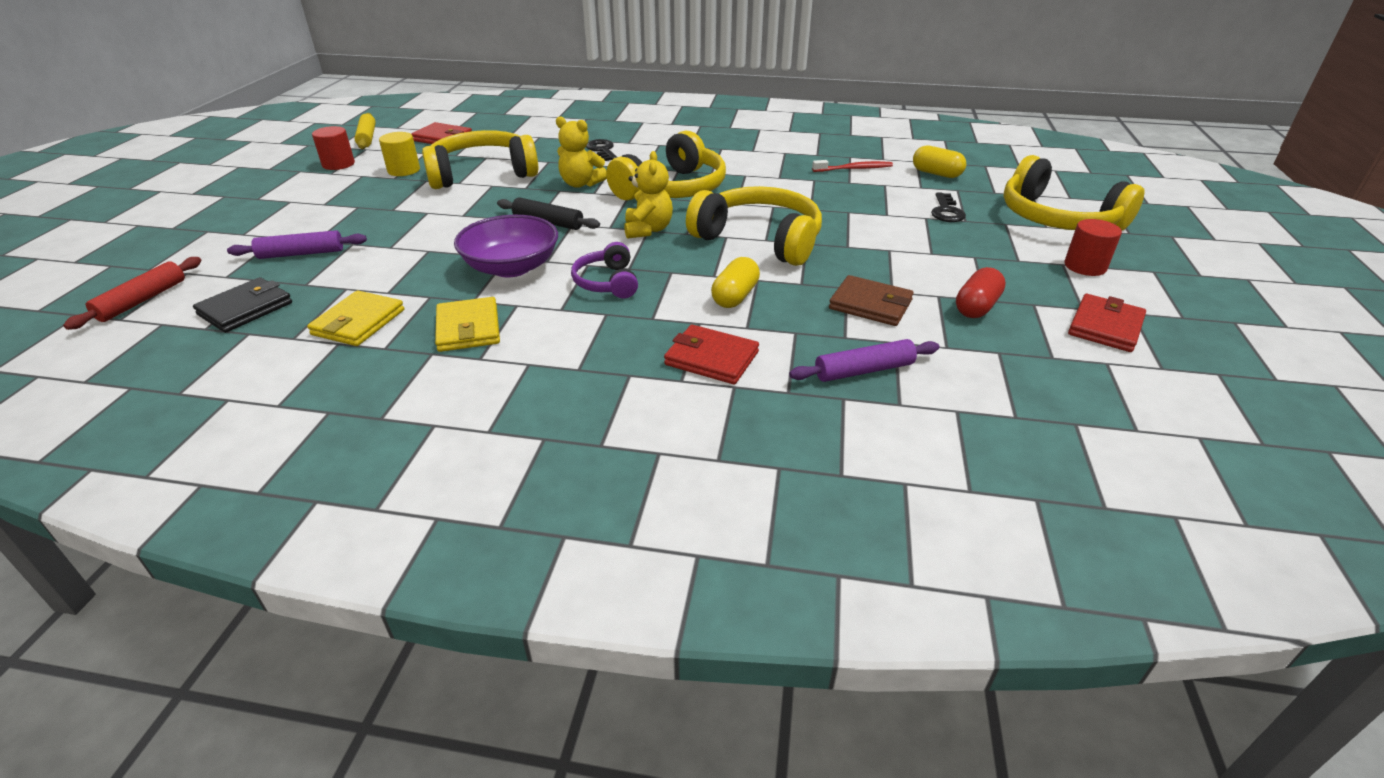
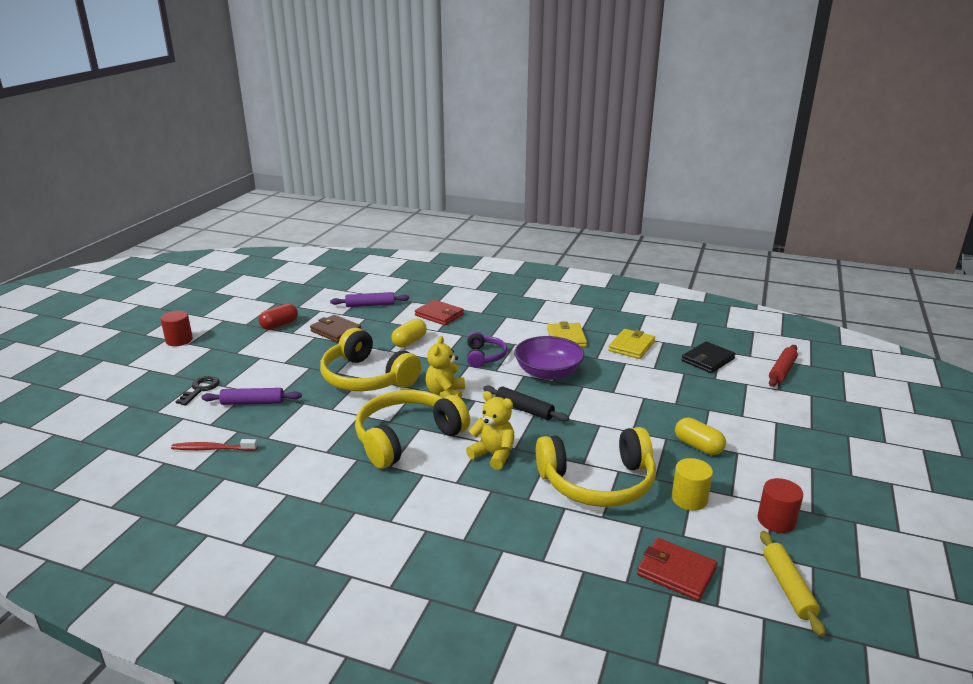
camera: 170 degrees left, 10 degrees down
(301, 253) = (708, 397): purple rolling pin -> purple rolling pin (252, 403)
(602, 150) = (462, 515): black key -> none
(936, 174) = (144, 433): yellow capsule -> yellow capsule (698, 446)
(1057, 218) = (130, 375): yellow headphones -> none
(1105, 326) = (228, 311): red wallet -> none

